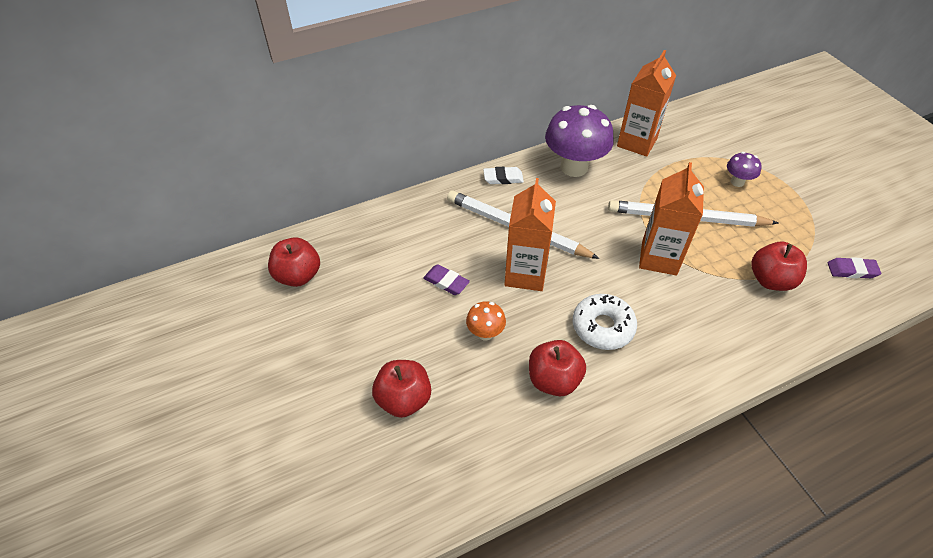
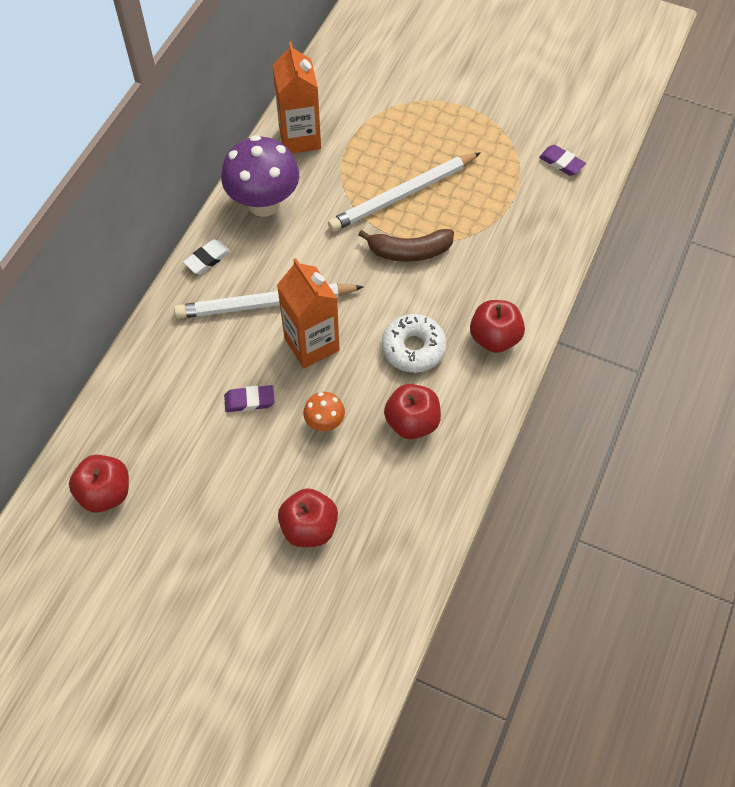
camera: 40 degrees left, 10 degrees up
(659, 258) = (409, 251): orange carton -> brown banana
(737, 182) = (418, 128): purple mushroom -> none
(770, 280) = (509, 213): red apple -> red apple (494, 338)
(852, 270) = (561, 162): purple eraser -> purple eraser turned 75 degrees clockwise

